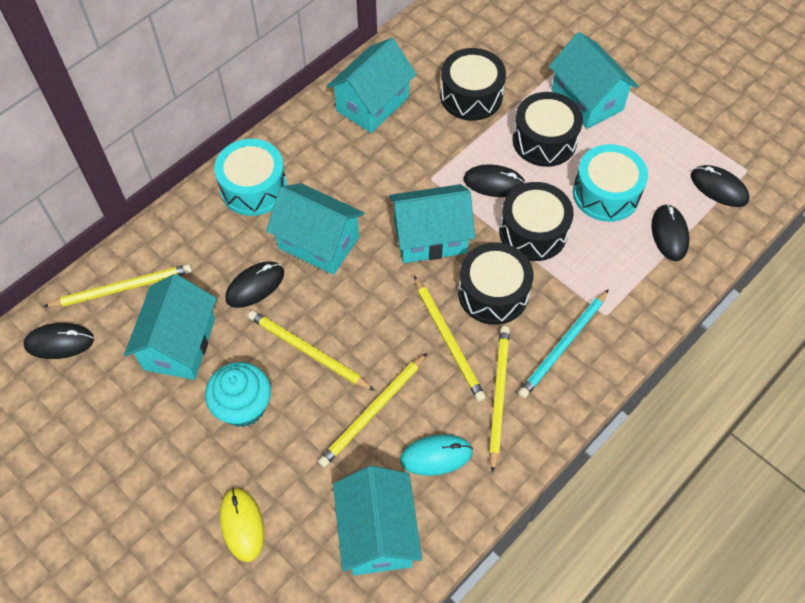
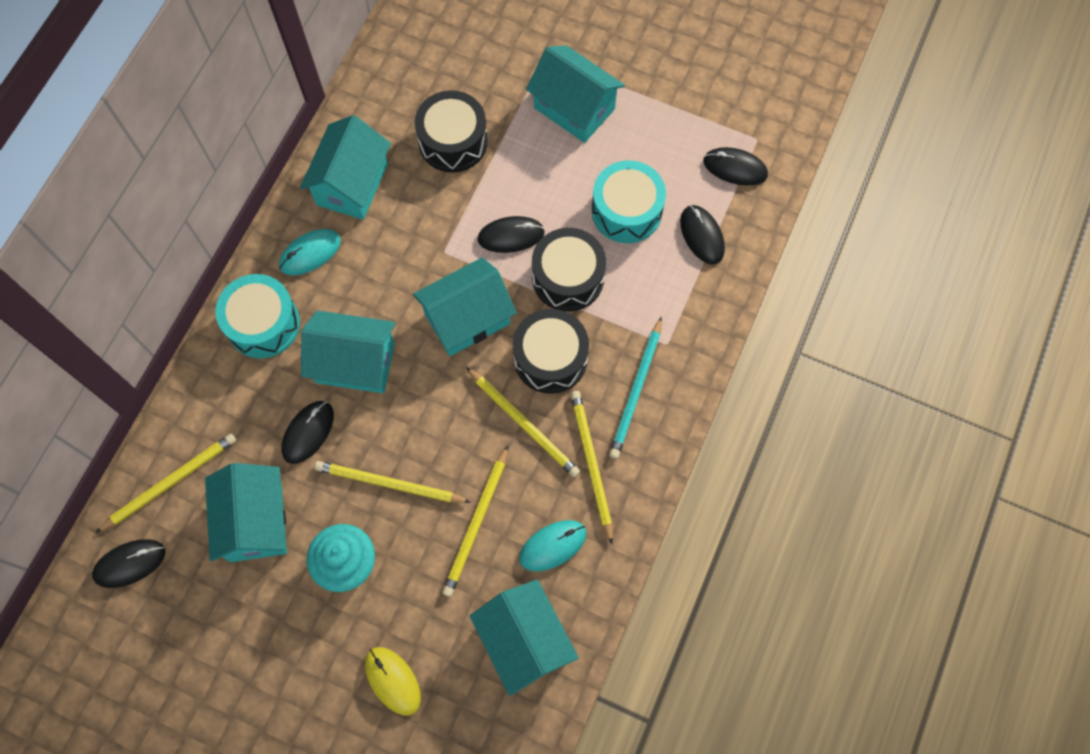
camera: 20 degrees left, 10 degrees up
(316, 146) = (310, 253): none -> turquoise mouse
(544, 140) = (546, 170): black drum -> none

